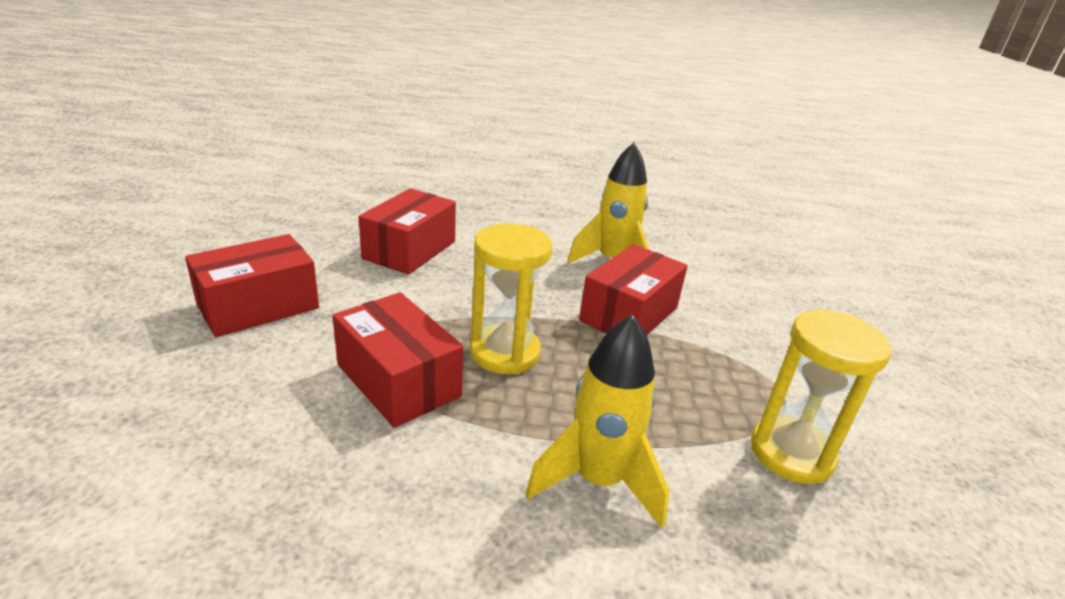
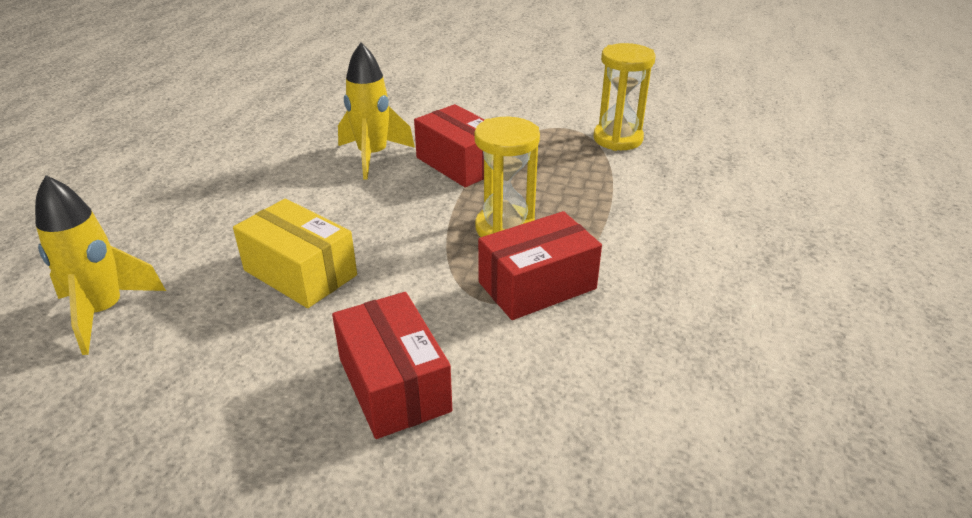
camera: 75 degrees left, 5 degrees up
(409, 250) = (300, 273): red box -> yellow box
(598, 481) = (644, 207): yellow rocket -> yellow rocket (104, 312)

